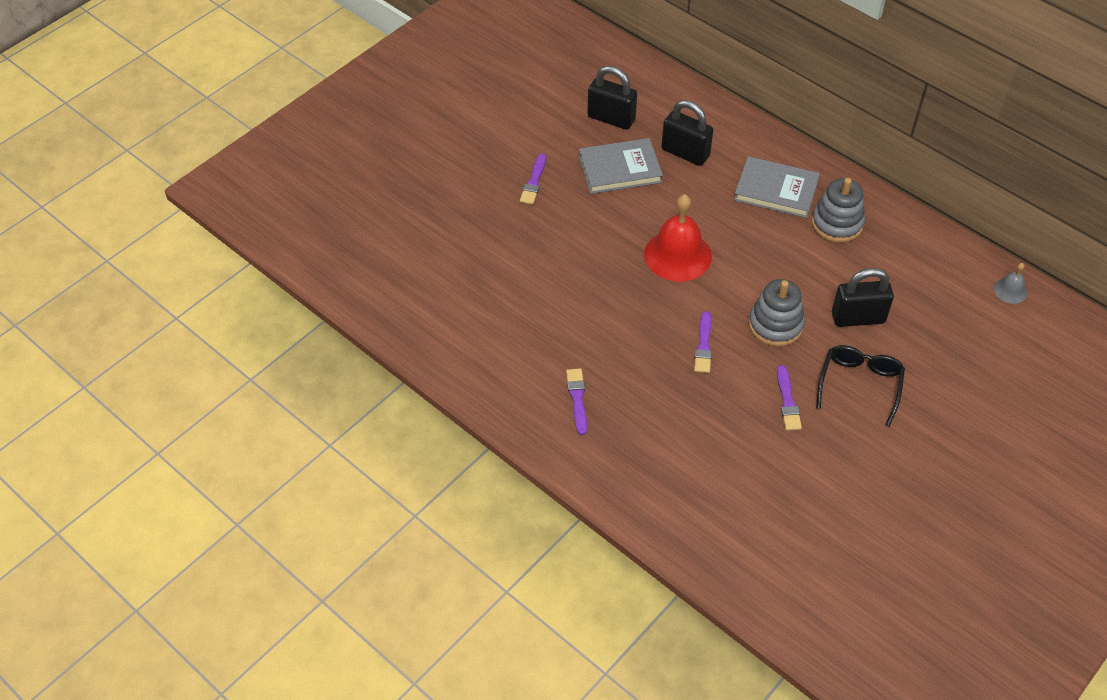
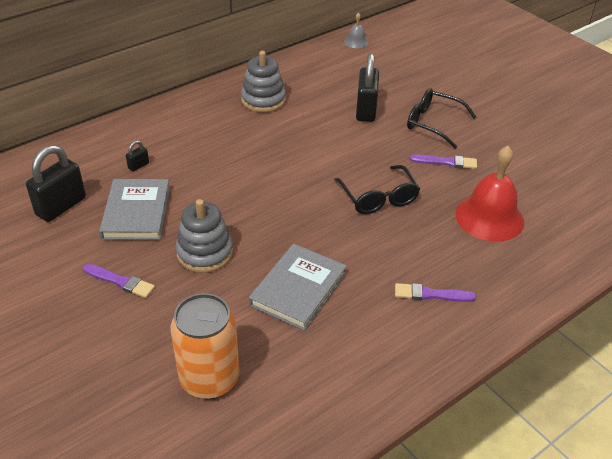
camera: 80 degrees left, 10 degrees down
(448, 260) = (209, 379): none -> orange can
(677, 255) = (266, 194): red bell -> red bell (489, 217)
(685, 153) = (138, 166): black padlock -> black padlock, size x0.44
(703, 345) = (378, 198): purple brush -> black glasses
(775, 325) = (364, 153): grey stacking toy -> grey stacking toy (205, 253)
(776, 190) = (212, 123): grey book -> grey book (298, 289)

